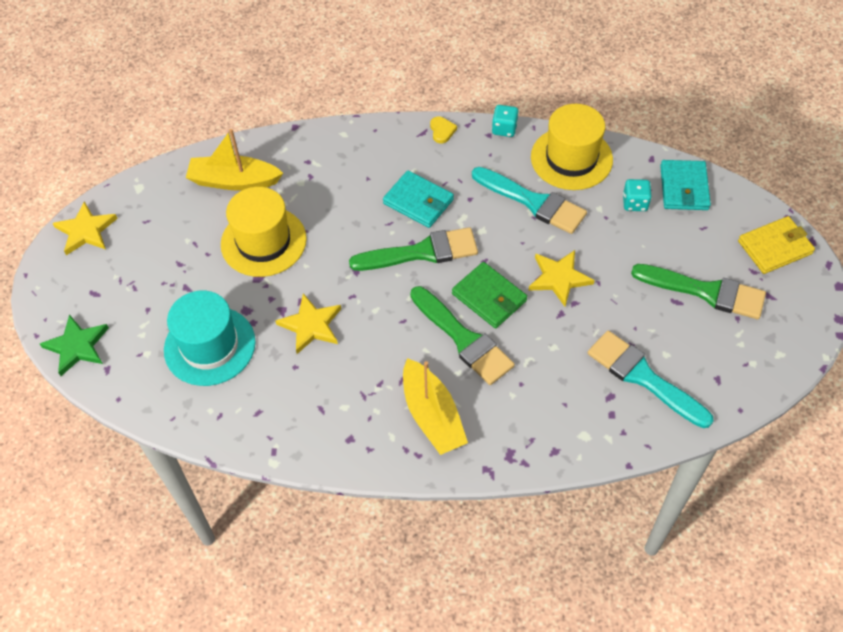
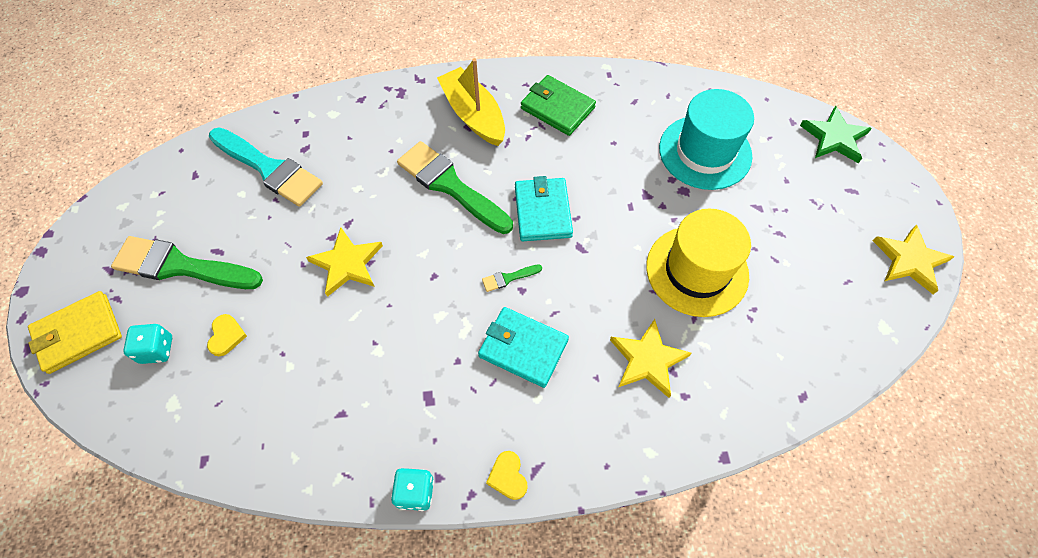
camera: 170 degrees right, 5 degrees up
(234, 181) = (769, 351): yellow boat -> none
(311, 325) = (610, 182): yellow star -> yellow star (647, 360)
(421, 252) = (508, 278): green brush -> green brush, size x0.41
(489, 297) = (426, 233): green wallet -> green wallet (557, 108)
(533, 202) = (375, 365): turquoise brush -> none
(571, 158) = (318, 447): yellow hat -> none
(635, 203) = (241, 379): turquoise dice -> turquoise dice (157, 349)
(652, 233) = (226, 336): none -> yellow heart
(684, 188) = (169, 413): turquoise wallet -> turquoise wallet (543, 212)

